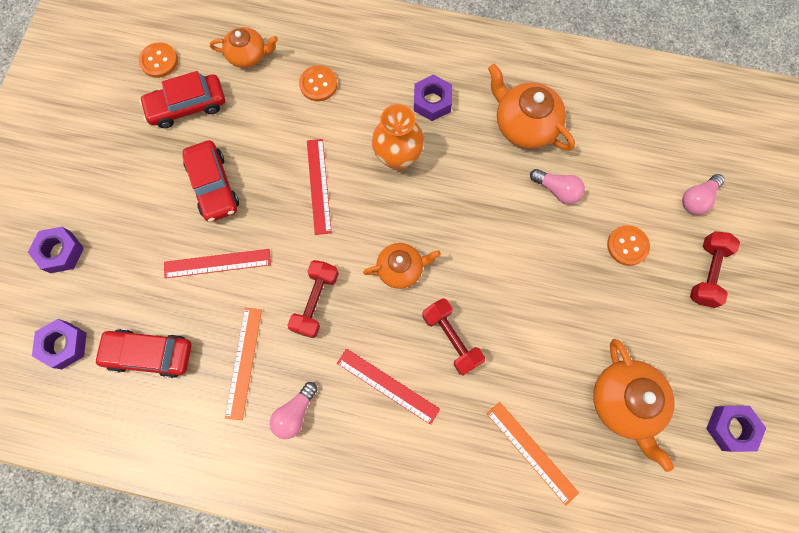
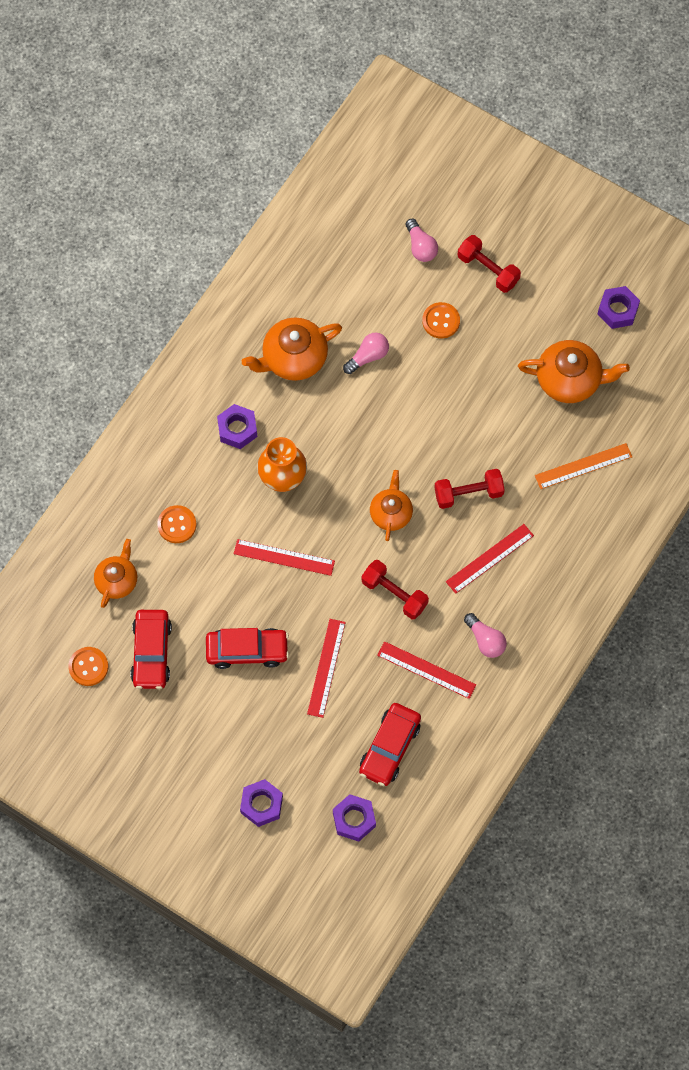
camera: 70 degrees left, 5 degrees down
(244, 362) = (426, 670): orange ruler -> red ruler

